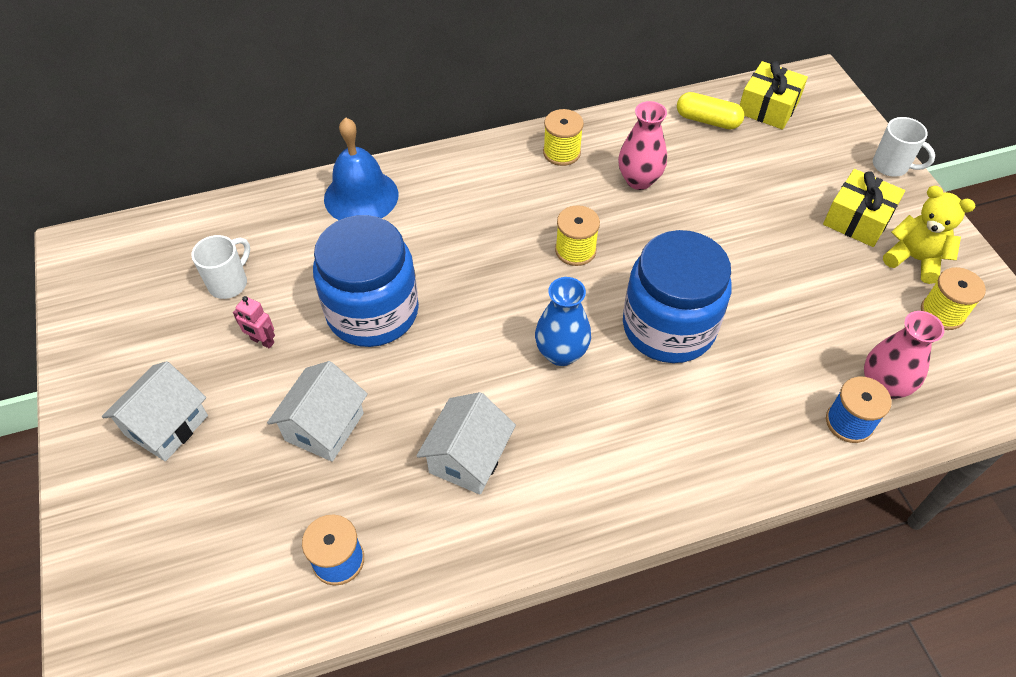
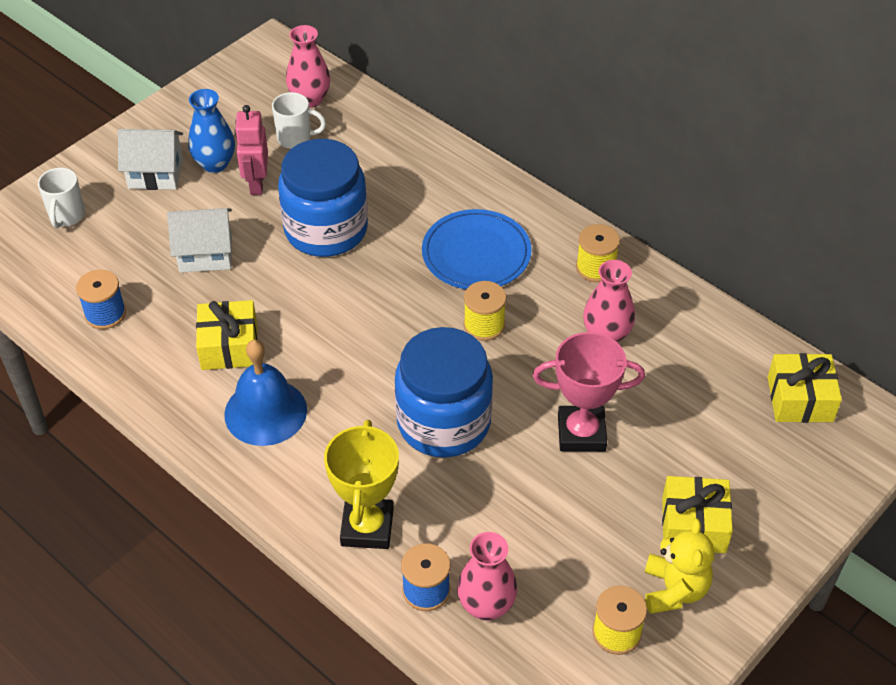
camera: 60 degrees right, 5 degrees down
(185, 249) = (310, 99): none -> pink vase
(262, 341) = (256, 183): pink robot -> pink robot, size x1.63
(361, 196) = (438, 166): blue bell -> blue bell (265, 412)
(468, 458) = (229, 346): white house -> yellow gift
(489, 218) = (476, 254): none -> blue plate
(561, 353) = (365, 361): blue vase -> blue vase (215, 164)
(707, 120) = (735, 357): yellow capsule -> none
(732, 242) = (581, 433): none -> pink trophy
(759, 437) = (367, 527): none -> yellow trophy
(891, 166) = (800, 533): white mug -> white mug (67, 216)

